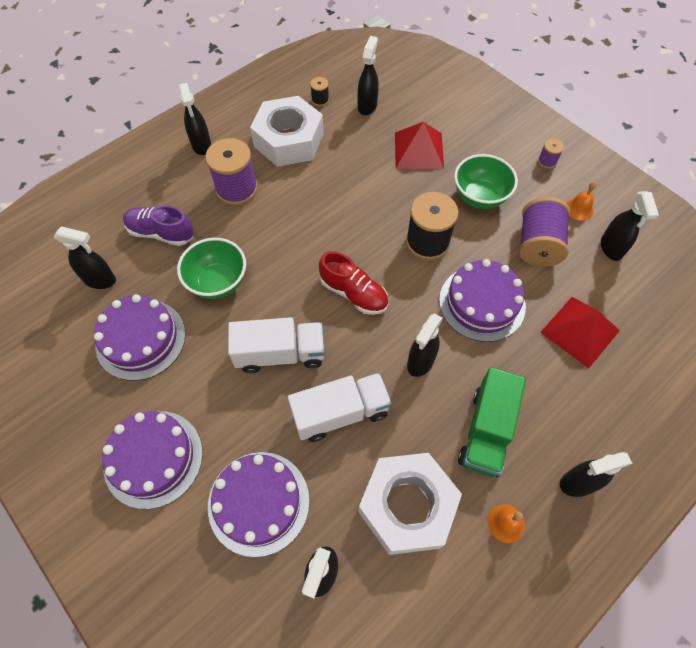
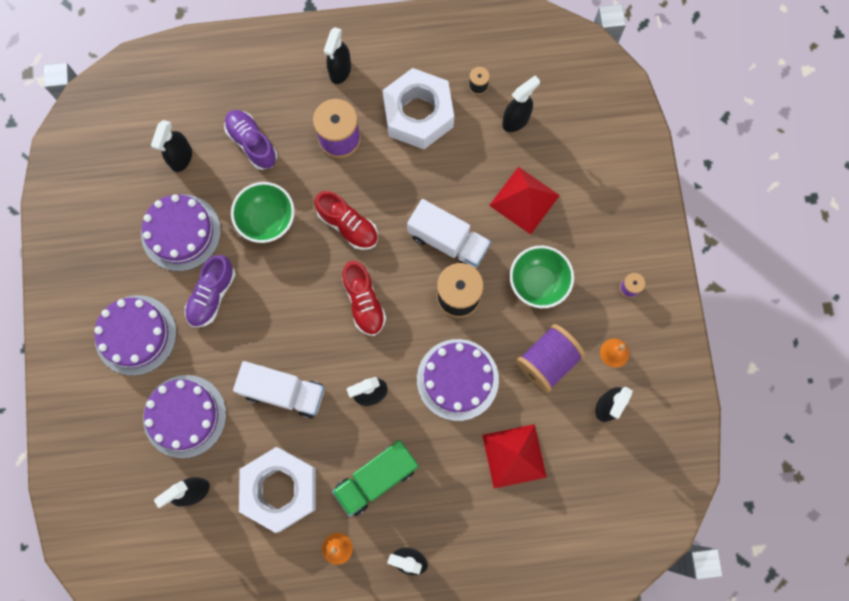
camera: 35 degrees right, 15 degrees up
(100, 280) = (181, 158): black spray bottle -> black spray bottle turned 60 degrees clockwise
(209, 373) = (212, 295): none -> purple shoe
(280, 354) = (273, 315): white truck -> white truck (448, 241)
(293, 245) = (348, 225): none -> red shoe

